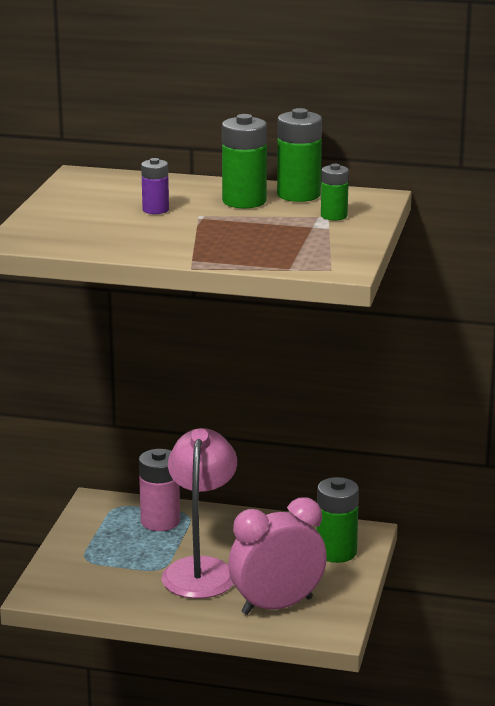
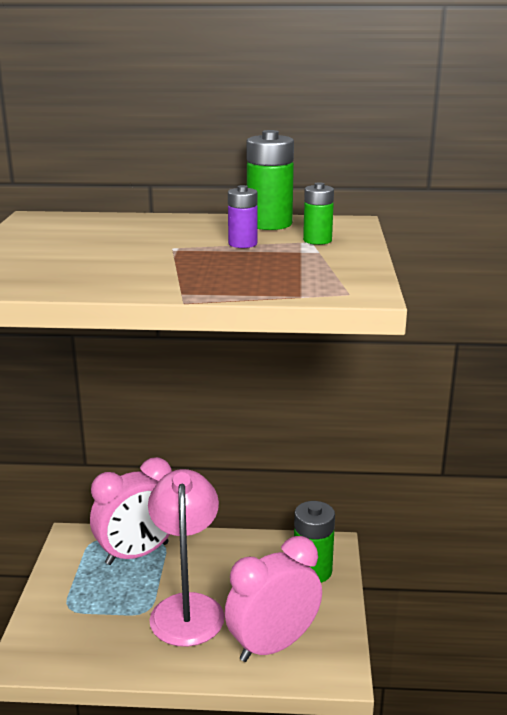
camera: 10 degrees left, 0 degrees up
(155, 210) = (123, 244): purple battery -> purple battery (242, 244)
(160, 521) = (137, 554): pink battery -> pink clock
(244, 201) = (216, 232): green battery -> none

